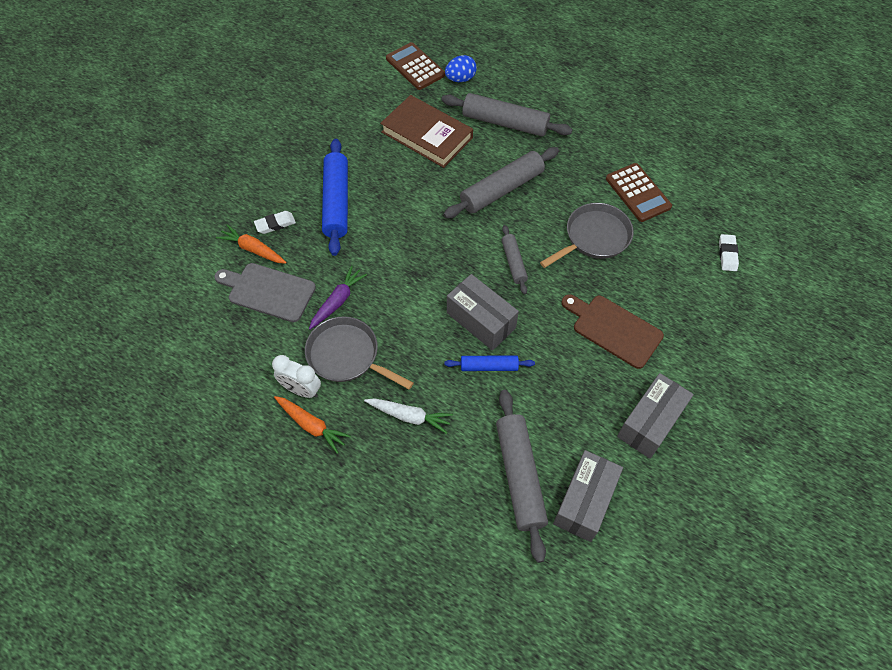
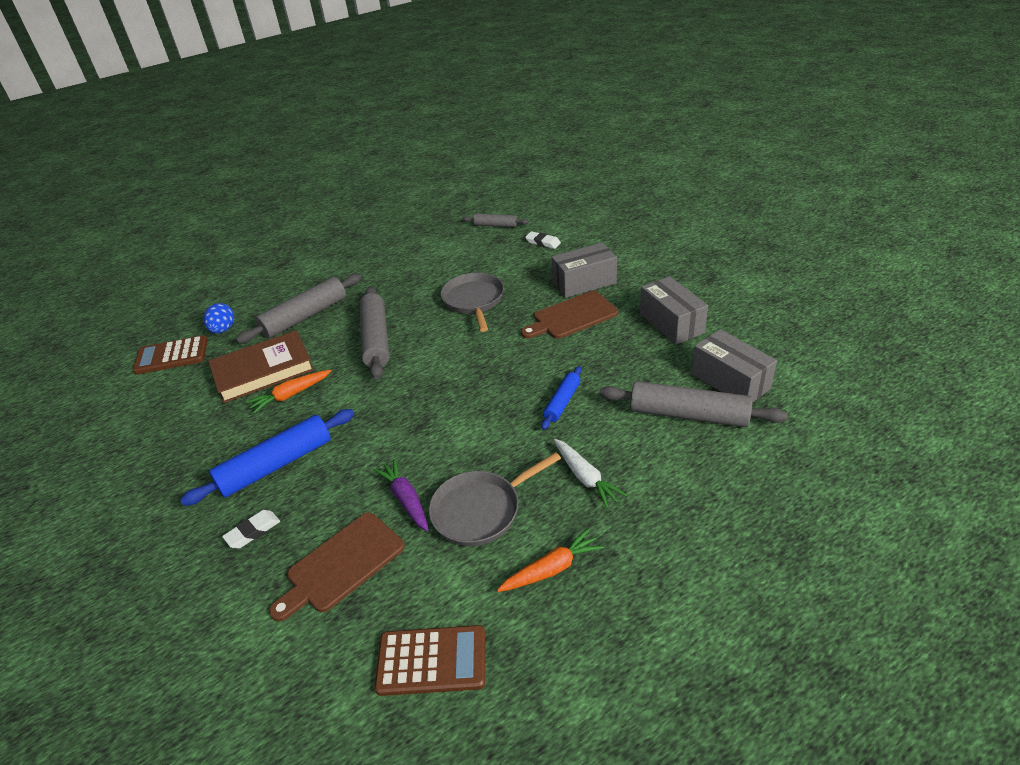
camera: 60 degrees left, 20 degrees down
(253, 249) = (269, 565): orange carrot -> orange carrot (291, 395)
(268, 291) = (341, 564): grey cutting board -> brown cutting board
(275, 224) = (253, 531): white eraser -> white eraser turned 45 degrees clockwise
(301, 390) = (499, 566): white clock -> none
(336, 202) = (276, 465): blue rolling pin -> blue rolling pin turned 60 degrees counterclockwise
(409, 416) = (585, 477): white carrot -> white carrot turned 105 degrees clockwise
(481, 321) = (508, 393): grey box -> grey box (584, 283)
(513, 262) = (461, 354): grey rolling pin -> grey rolling pin (495, 225)
(638, 193) = (450, 266): brown calculator -> brown calculator (431, 661)

